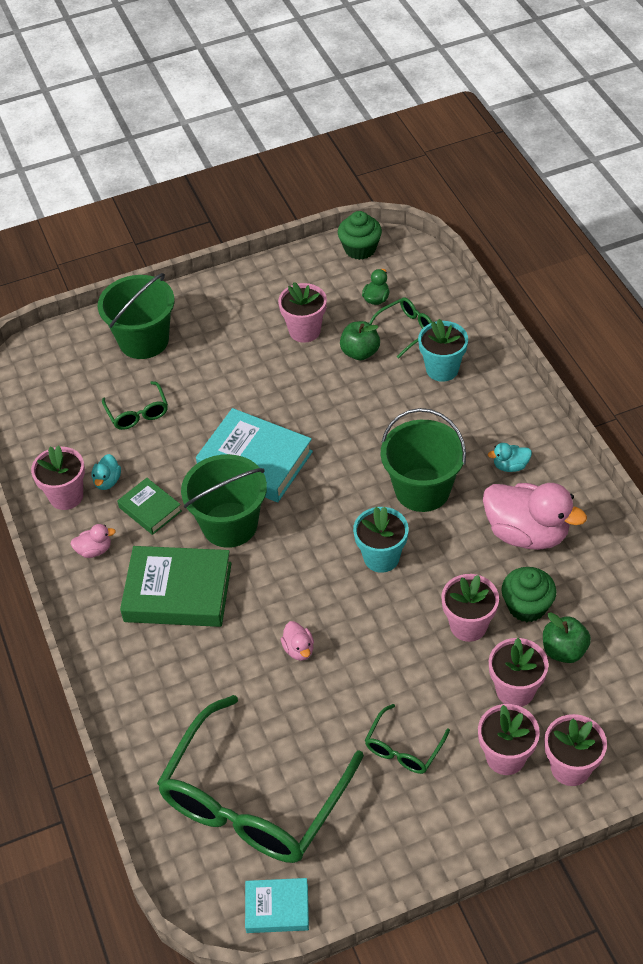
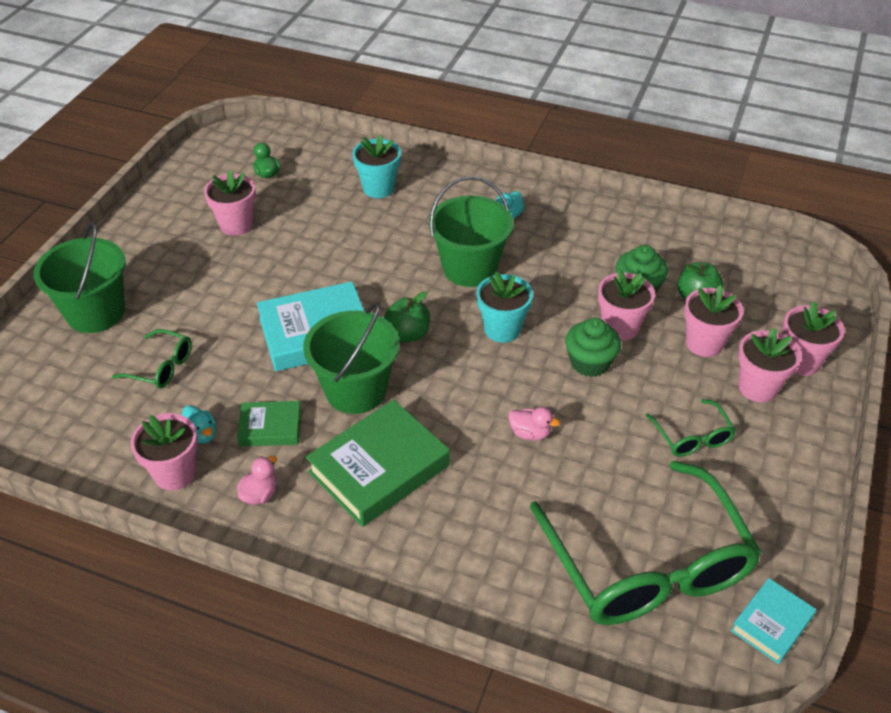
camera: 50 degrees left, 5 degrees down
(360, 249) = (210, 151): green cupcake -> green cupcake (590, 362)
(360, 352) = (301, 213): green apple -> green apple (408, 334)
(406, 330) = (317, 180): green glasses -> none
(527, 533) = (575, 247): pink duck -> none

